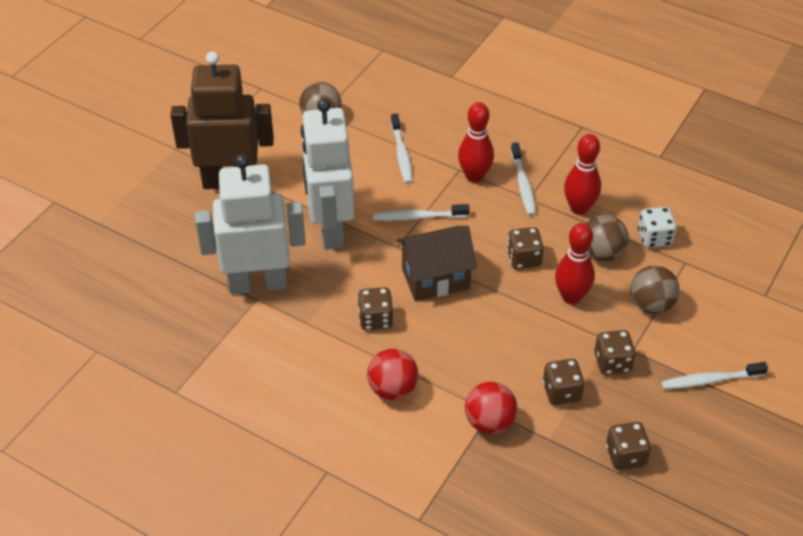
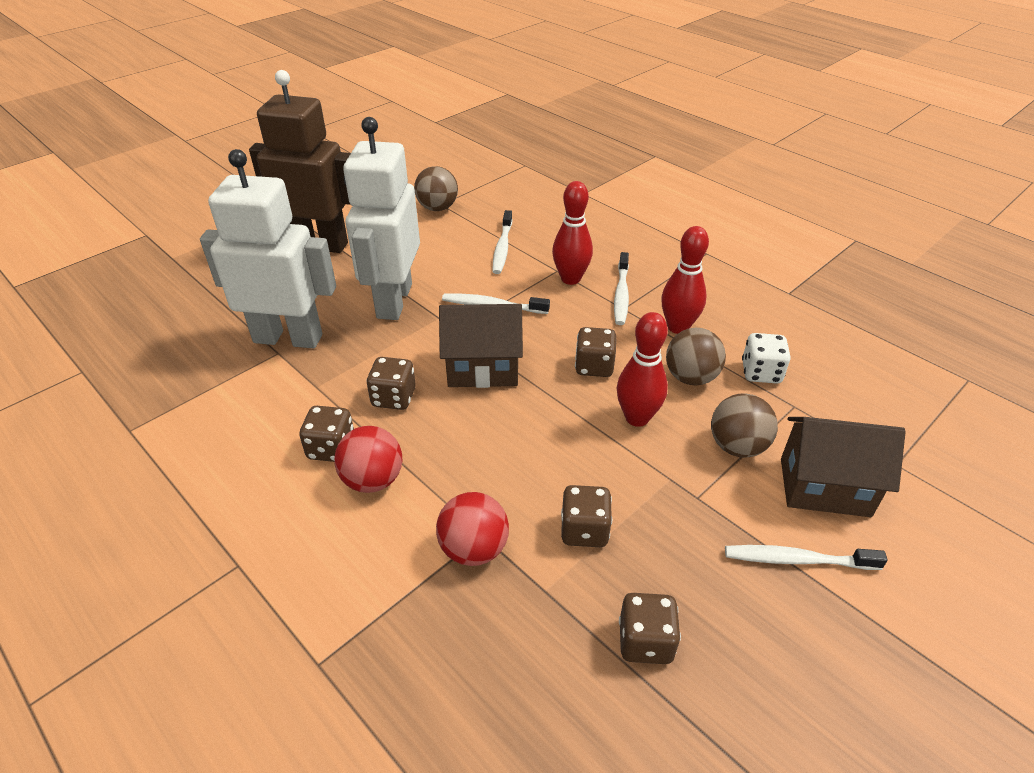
camera: 15 degrees right, 5 degrees down
(612, 363) = (665, 507): brown dice -> brown dice (331, 448)
(718, 323) = (824, 487): none -> brown house

